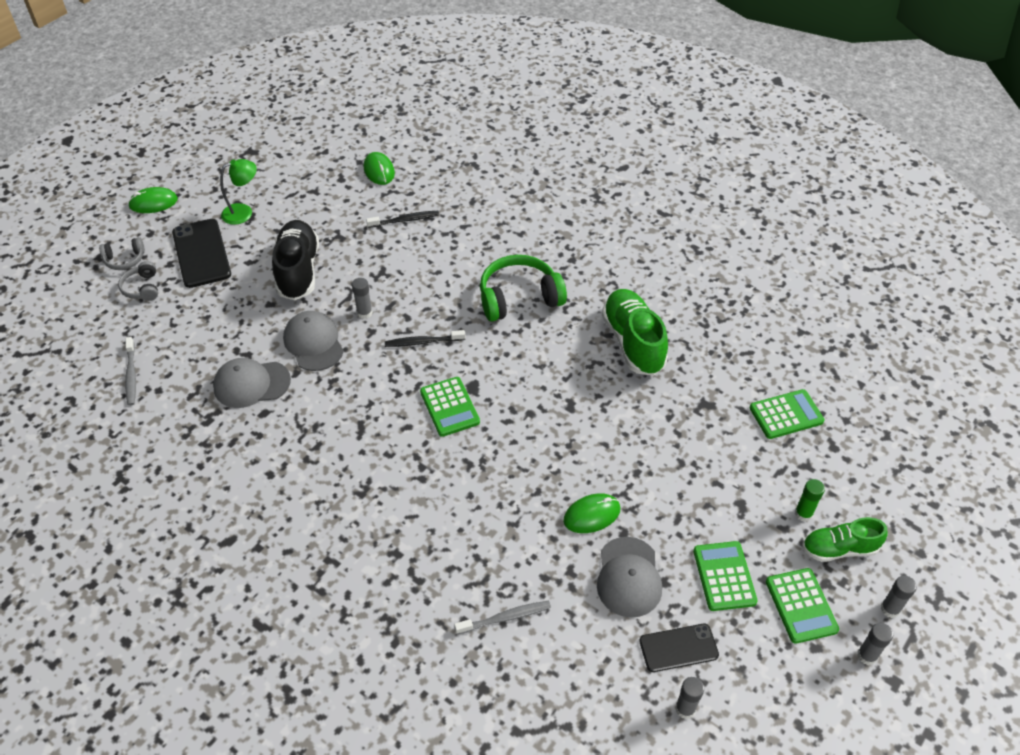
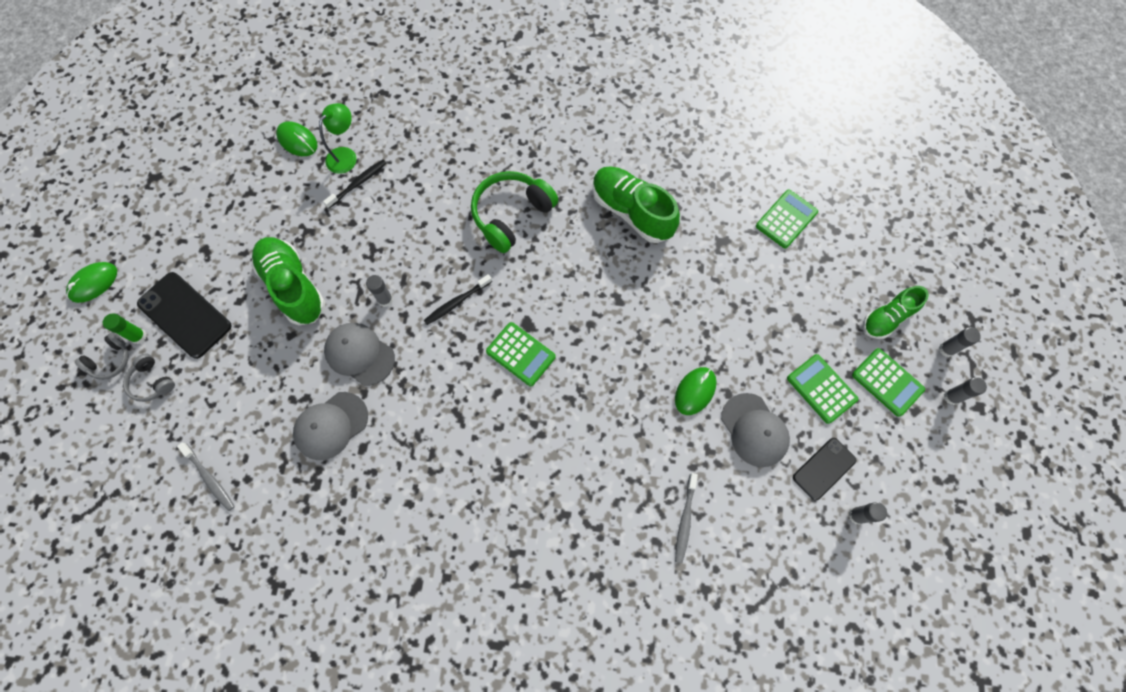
camera: 30 degrees left, 20 degrees up
(243, 212) = (195, 249): green lamp -> green lamp (346, 155)
(298, 271) = (293, 286): black shoe -> green shoe
(505, 618) = (685, 520): grey toothbrush -> grey toothbrush turned 150 degrees clockwise
(803, 513) = (846, 302): green glue stick -> green glue stick (138, 336)

